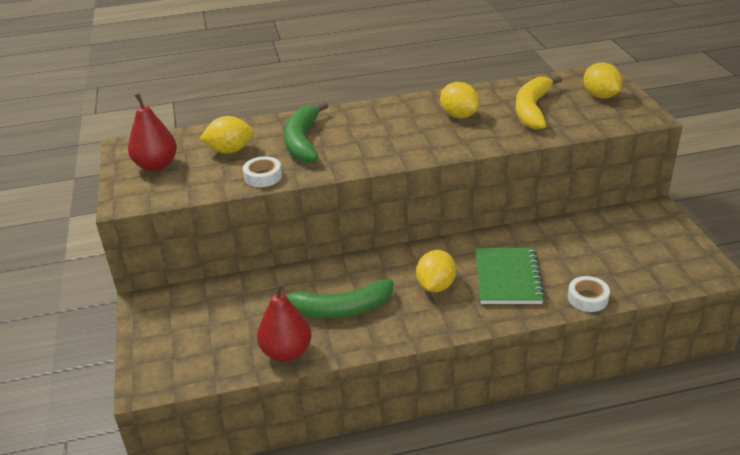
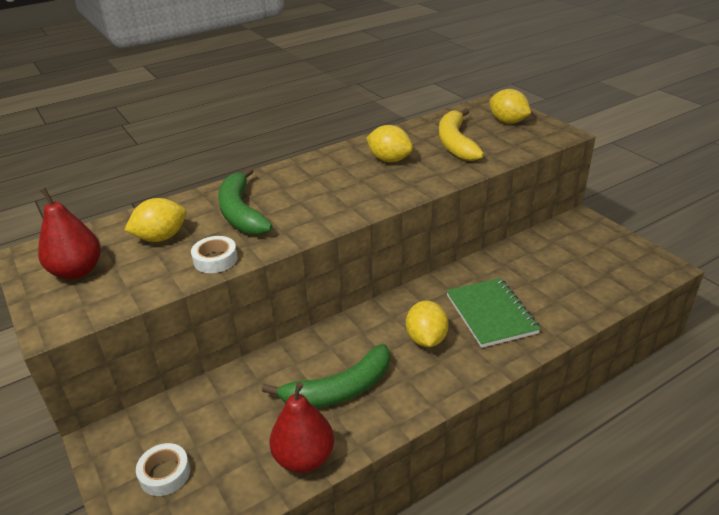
camera: 20 degrees left, 0 degrees up
(587, 298) = (575, 317): white tape -> white tape (165, 473)

